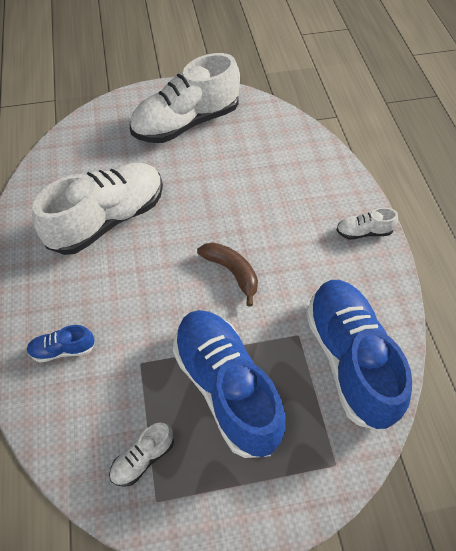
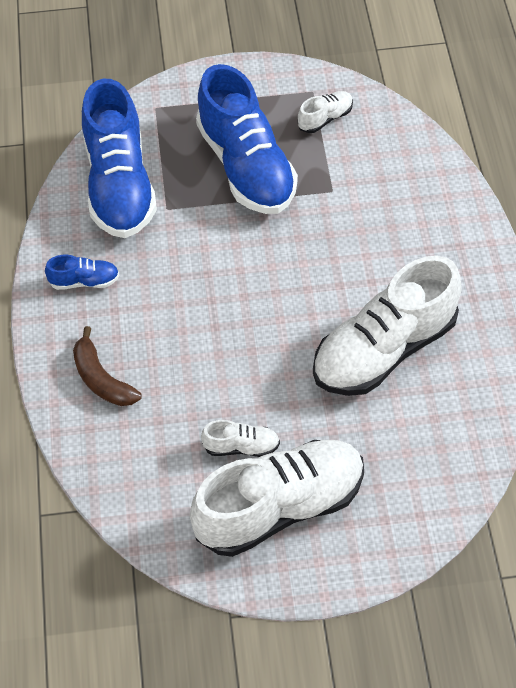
camera: 175 degrees left, 0 degrees up
(63, 350) = (413, 206): blue shoe -> blue shoe (84, 281)
(232, 272) = (230, 276): brown banana -> brown banana (101, 379)
(363, 232) = (61, 317): white shoe -> white shoe (241, 446)

